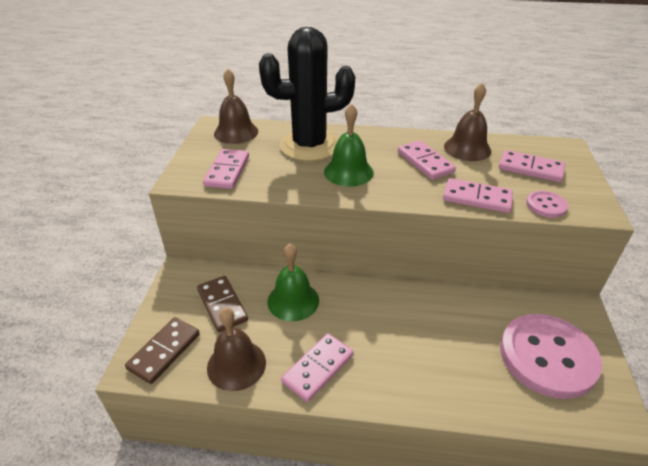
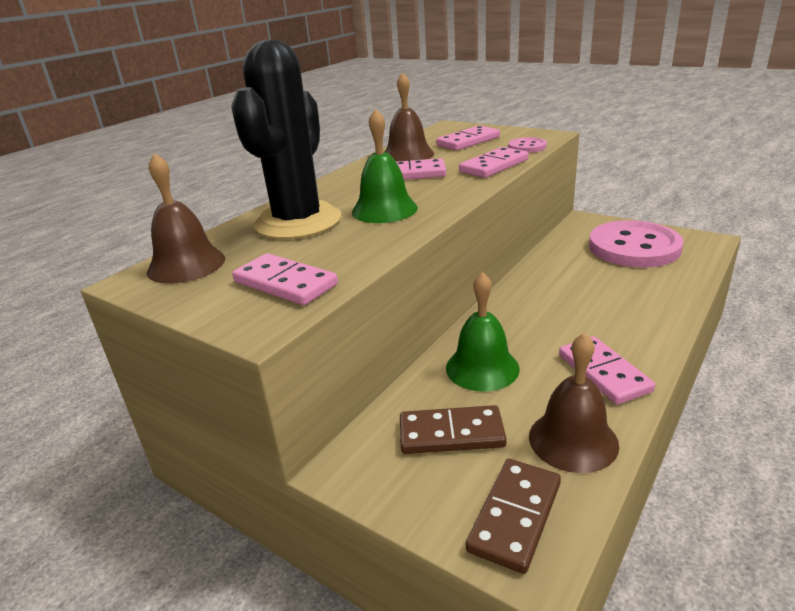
camera: 60 degrees left, 10 degrees down
(164, 351) = (515, 516): brown domino -> brown domino turned 60 degrees clockwise

